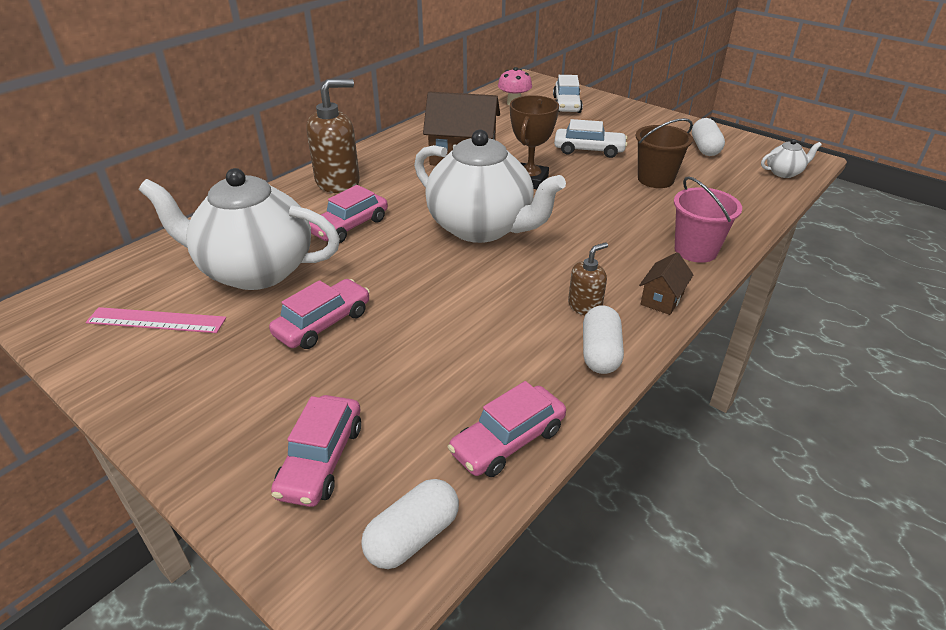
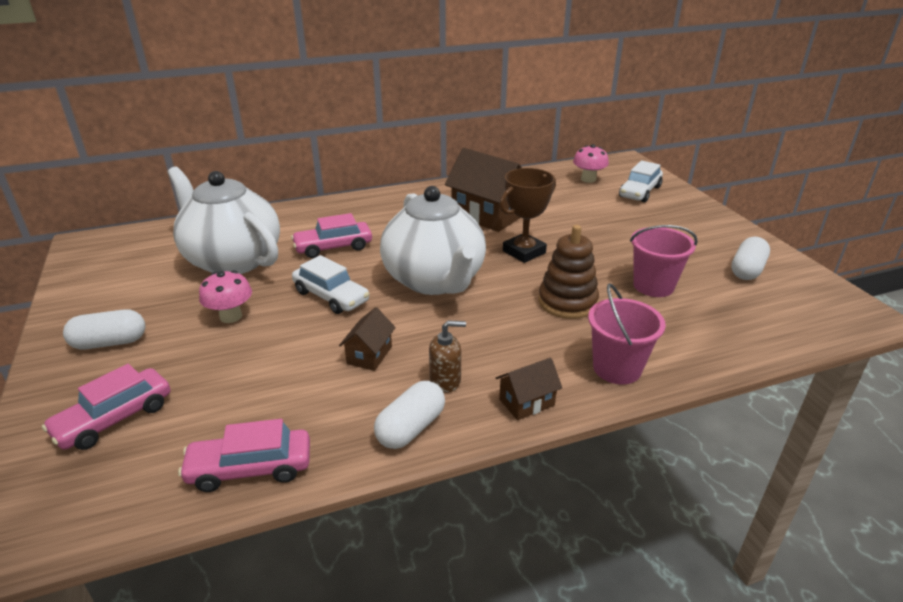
camera: 30 degrees right, 5 degrees down
(156, 320) = (136, 275): pink ruler -> none
(323, 323) = (231, 316): pink car -> pink mushroom
(338, 182) = (364, 210): brown soap dispenser -> none
(412, 536) = (101, 508): white capsule -> white capsule (110, 342)
(499, 309) = (369, 355): none -> brown house
(589, 150) = (614, 239): white car -> white car (331, 296)
(608, 211) = (567, 302): none -> brown stacking toy
(655, 179) = (653, 286): brown bucket -> pink bucket
(784, 173) = (819, 322): white teapot -> none

